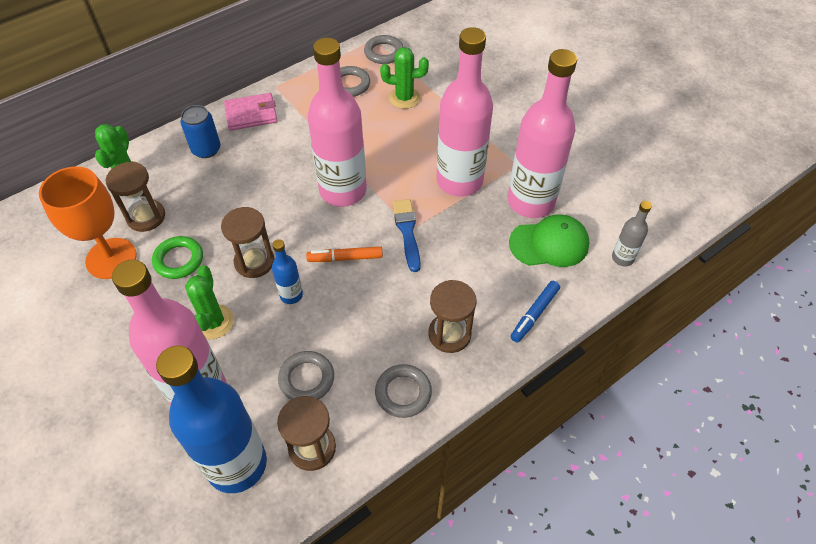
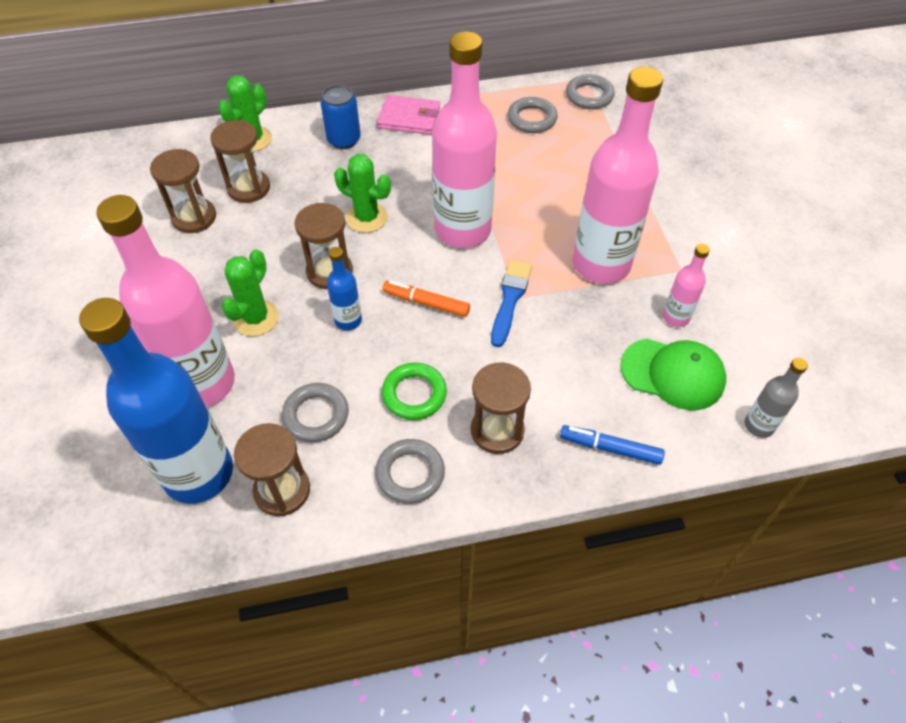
camera: 25 degrees right, 0 degrees up
(111, 258) = (194, 217): orange goblet -> brown hourglass
(179, 260) = (256, 242): green ring -> green ring (414, 394)
(404, 98) = (586, 152): green cactus -> green cactus (367, 218)
(531, 202) = (675, 317): pink bottle -> pink bottle, size x0.44
(534, 314) = (610, 448): blue marker -> blue marker turned 45 degrees clockwise

